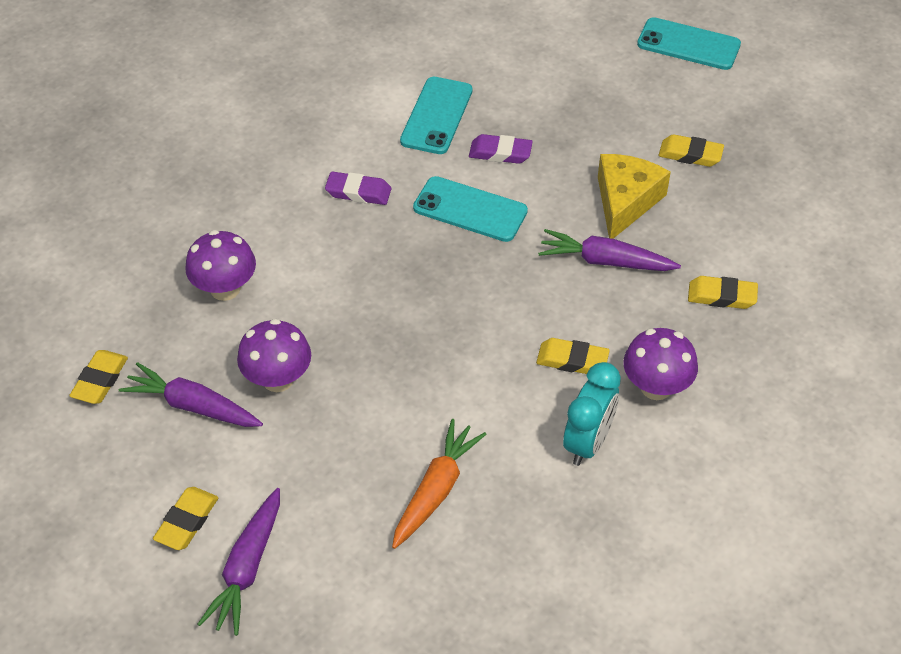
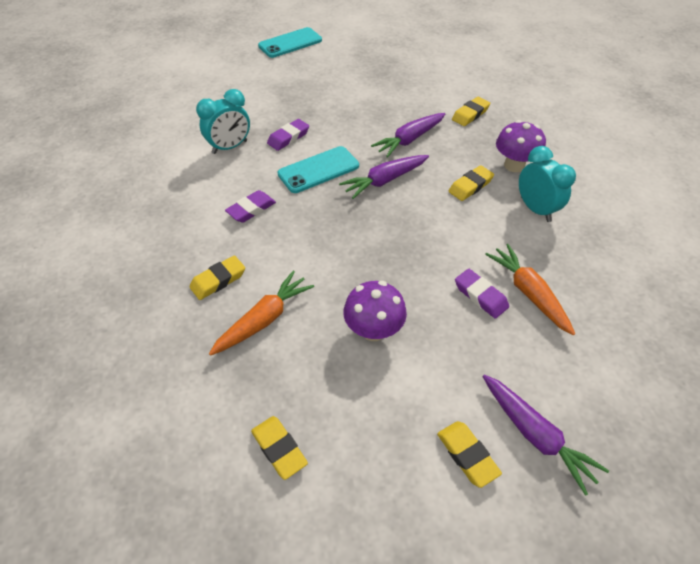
camera: 55 degrees left, 0 degrees up
(193, 406) = (357, 395): purple carrot -> purple carrot (385, 180)
(225, 289) = (264, 319): purple mushroom -> orange carrot
(395, 448) = (480, 296): none -> purple eraser
(437, 116) = (230, 147): turquoise phone -> turquoise clock
(625, 202) = (374, 113): yellow cheese -> none
(690, 154) = (365, 78): yellow eraser -> yellow eraser (218, 280)

